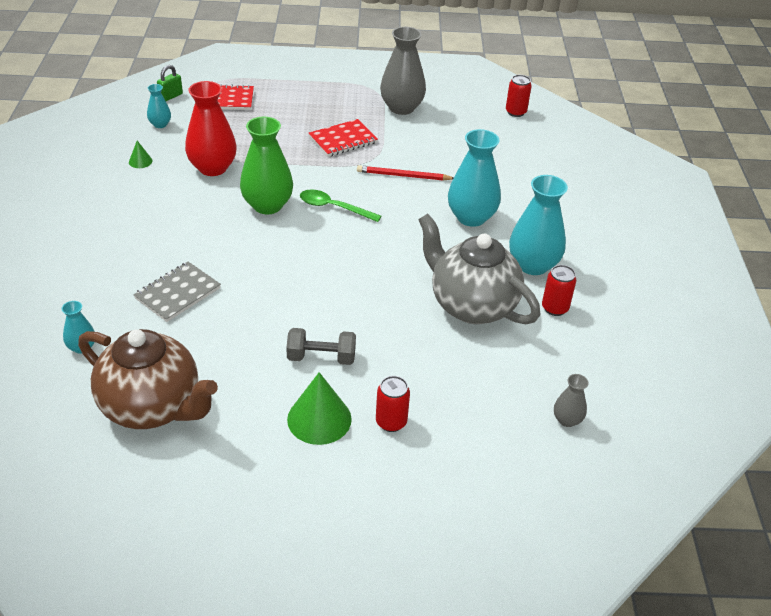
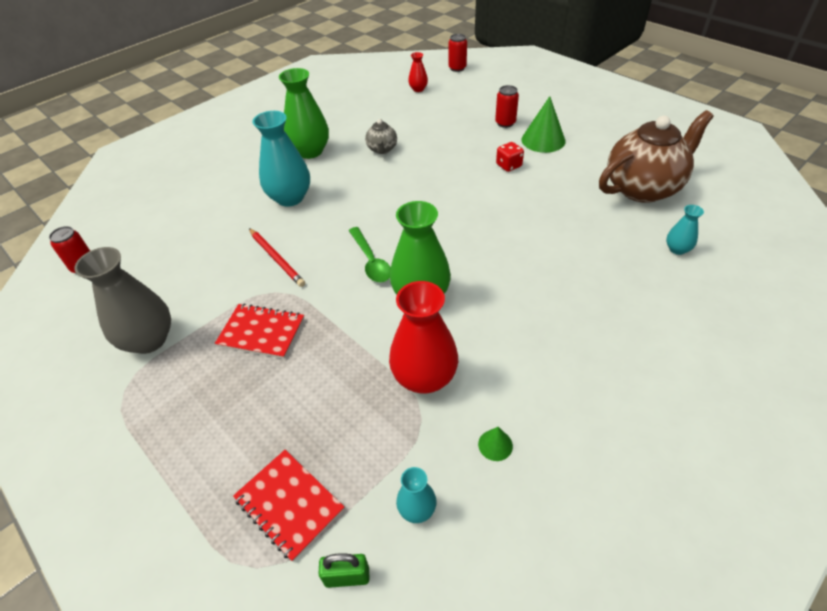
camera: 130 degrees left, 5 degrees up
(152, 407) = (643, 188): brown teapot -> brown teapot turned 75 degrees clockwise
(177, 293) = (572, 254): grey notebook -> none
(321, 357) = (508, 166): grey dumbbell -> red dice
(471, 305) = (382, 149): grey teapot -> grey teapot, size x0.46
(533, 265) = (310, 151): turquoise vase -> green vase
(554, 308) = (341, 127): red can -> red can (457, 68)
(567, 420) = (418, 89): grey vase -> red vase

